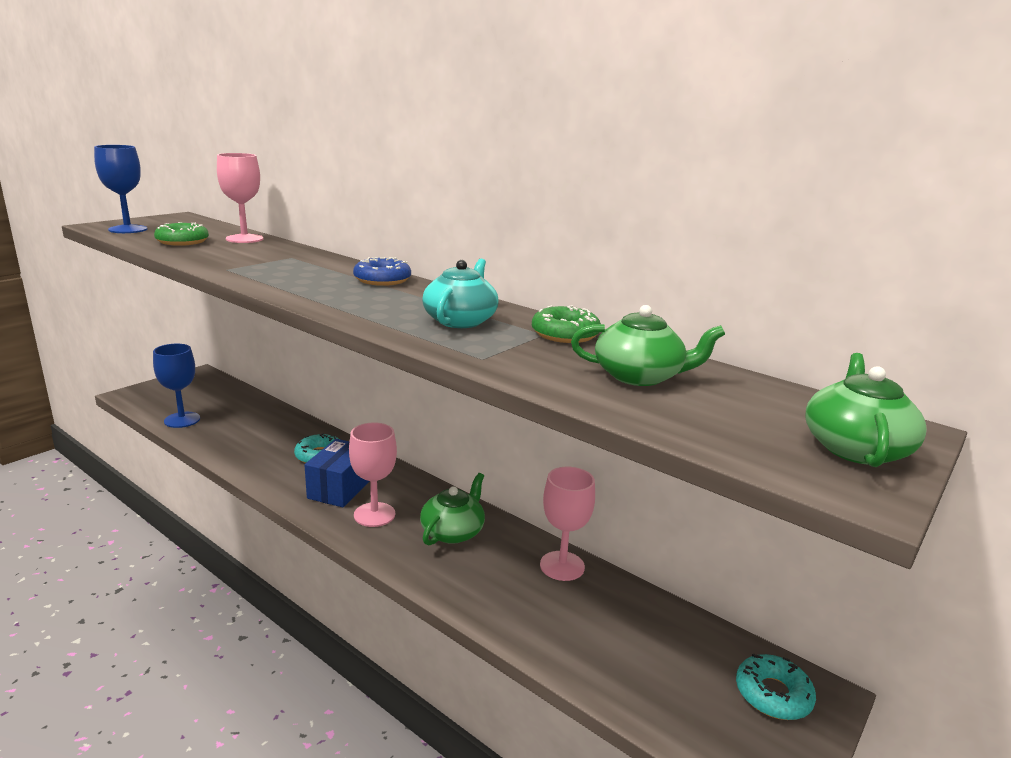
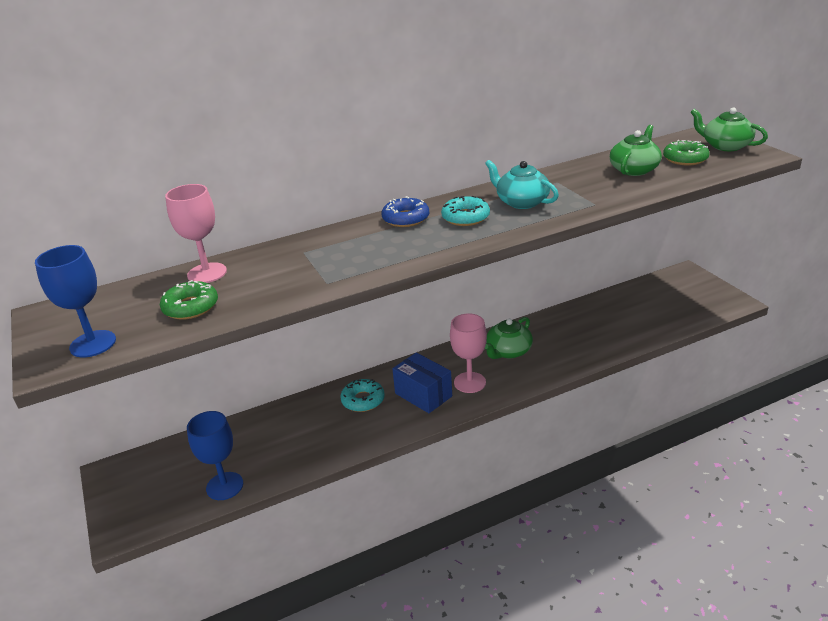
camera: 60 degrees left, 10 degrees up
(453, 531) = (508, 351): green teapot -> green teapot turned 105 degrees counterclockwise
(562, 566) = (563, 318): pink goblet -> none
(565, 334) = (560, 176): green donut -> green donut (685, 159)
(773, 694) = (683, 284): turquoise donut -> turquoise donut (465, 217)

